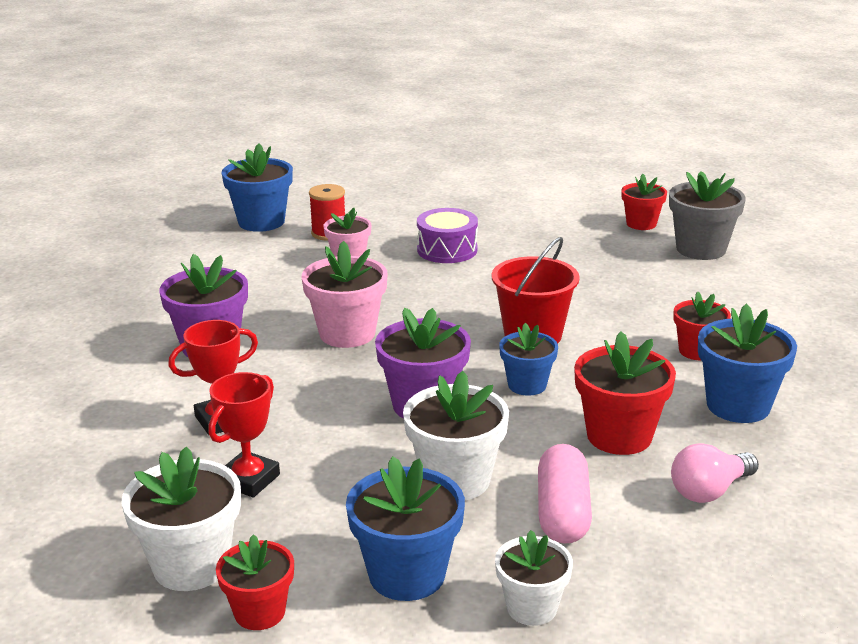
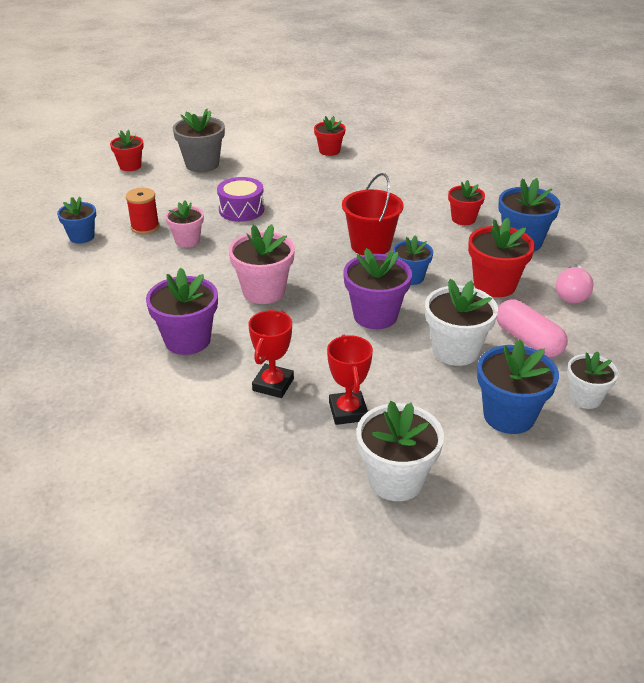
camera: 40 degrees left, 10 degrees up
(259, 612) = (471, 481): red flower pot -> red flower pot (130, 166)
(261, 222) = (82, 237): blue flower pot -> blue flower pot, size x0.64
(701, 249) = (382, 156): grey flower pot -> grey flower pot (202, 164)

